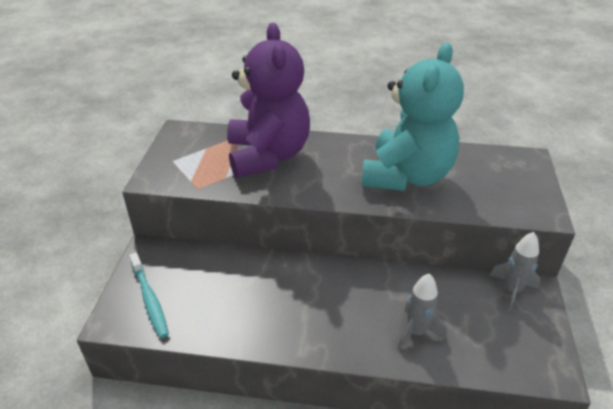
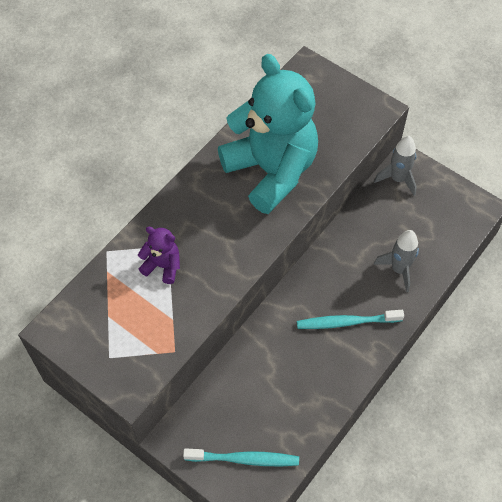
camera: 60 degrees left, 20 degrees up
(268, 156) = (162, 266): purple teddy bear -> purple teddy bear, size x0.41
(327, 315) = (346, 322): none -> turquoise toothbrush

